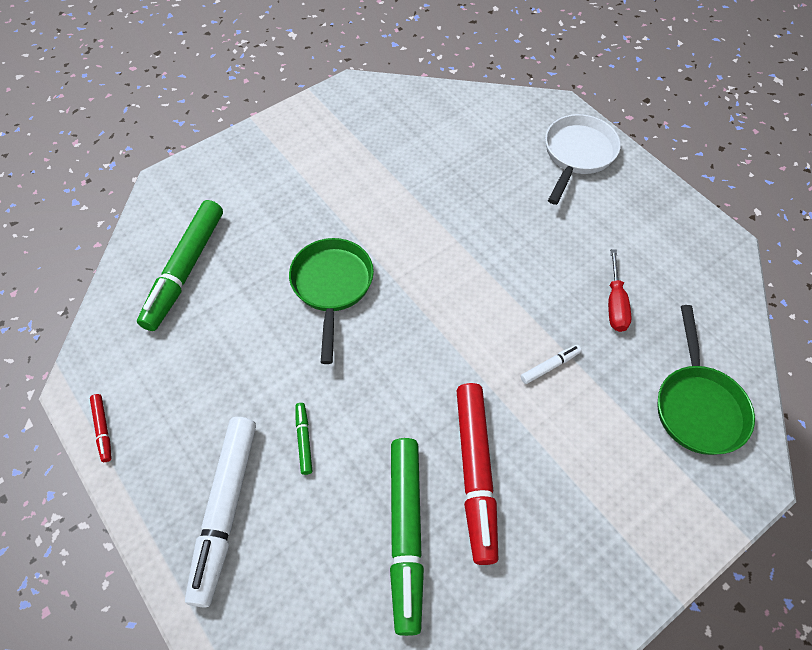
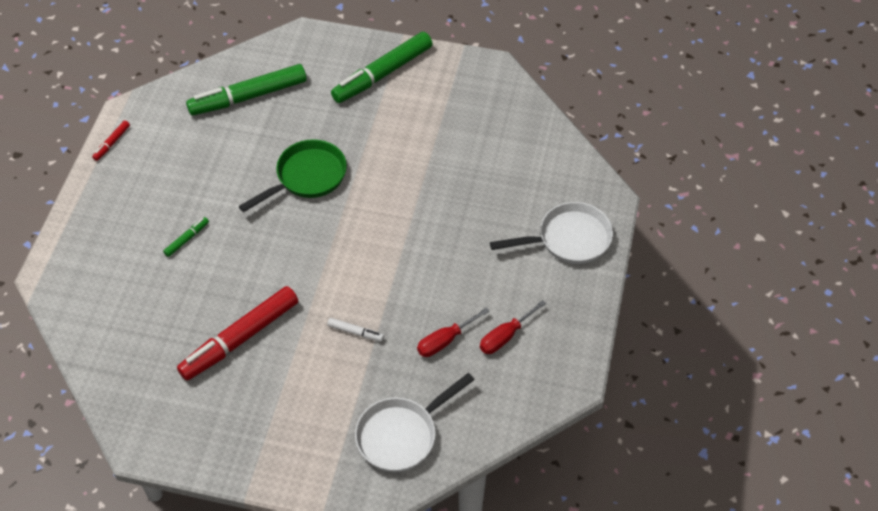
camera: 50 degrees right, 5 degrees down
(226, 510) = (113, 234): white marker -> none
(406, 534) = (171, 329): green marker -> green marker (382, 74)
(644, 259) = (505, 336): none -> red screwdriver
(698, 406) = (401, 435): green pan -> white pan

